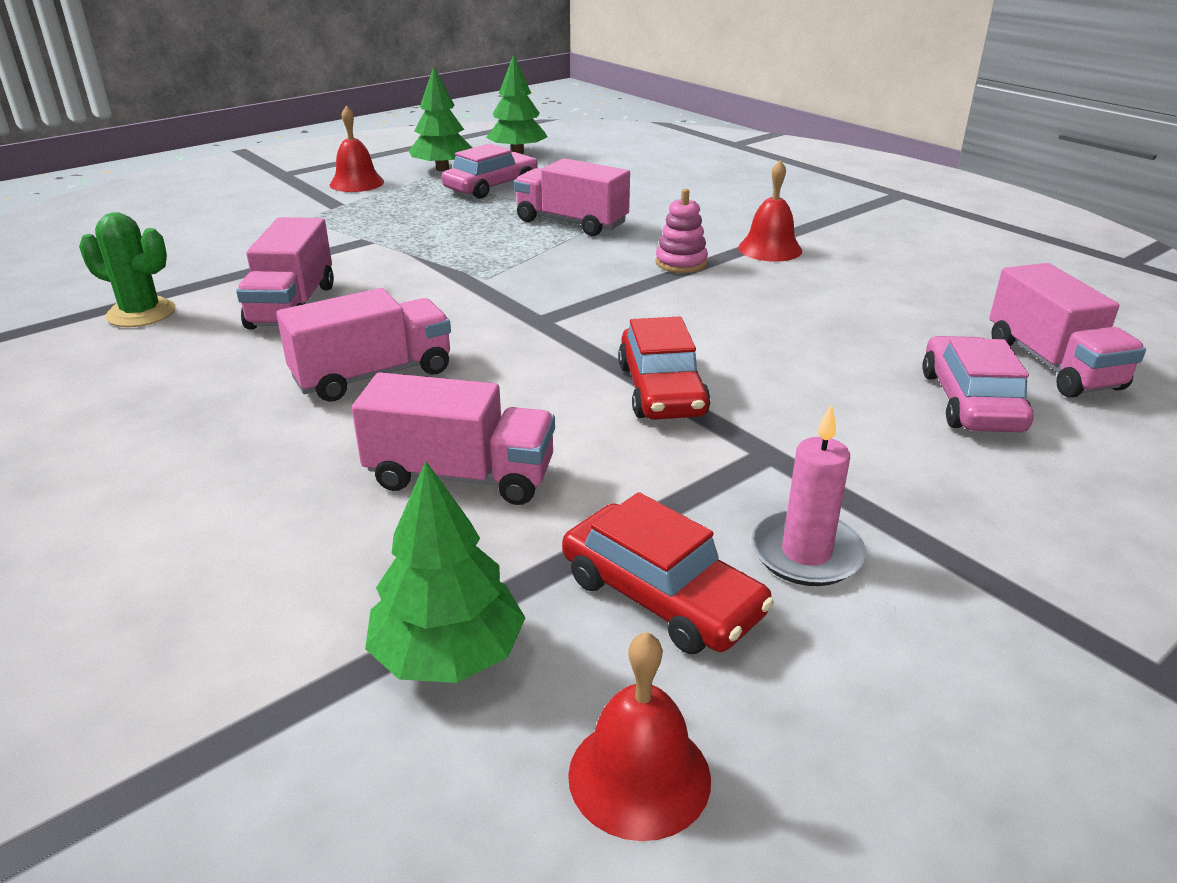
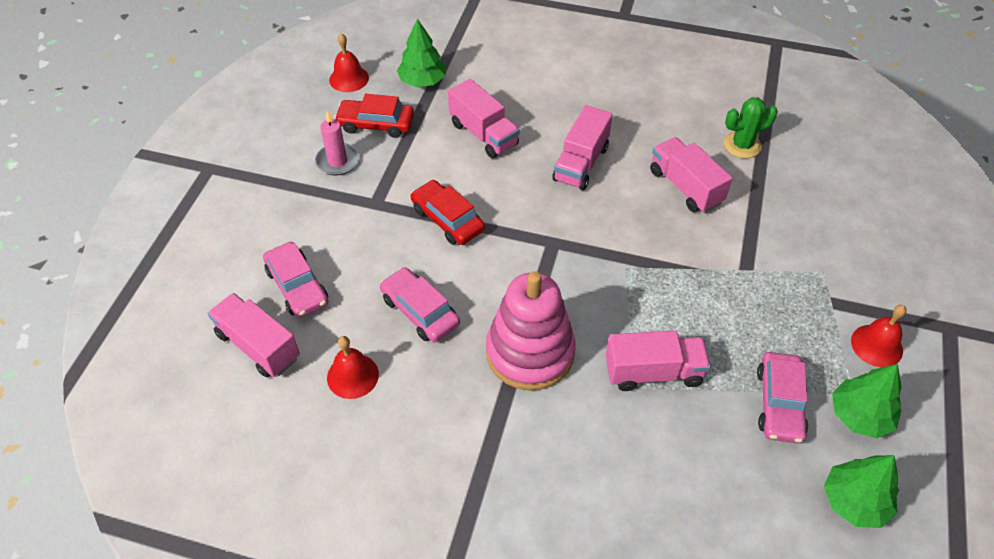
camera: 145 degrees right, 20 degrees up
(461, 476) = (483, 134): pink truck -> pink truck turned 105 degrees counterclockwise
(681, 263) = (530, 352): pink stacking toy -> pink stacking toy, size x2.21
(770, 249) = (486, 411): red bell -> red bell (352, 376)
(787, 324) = (420, 311): none -> pink car

